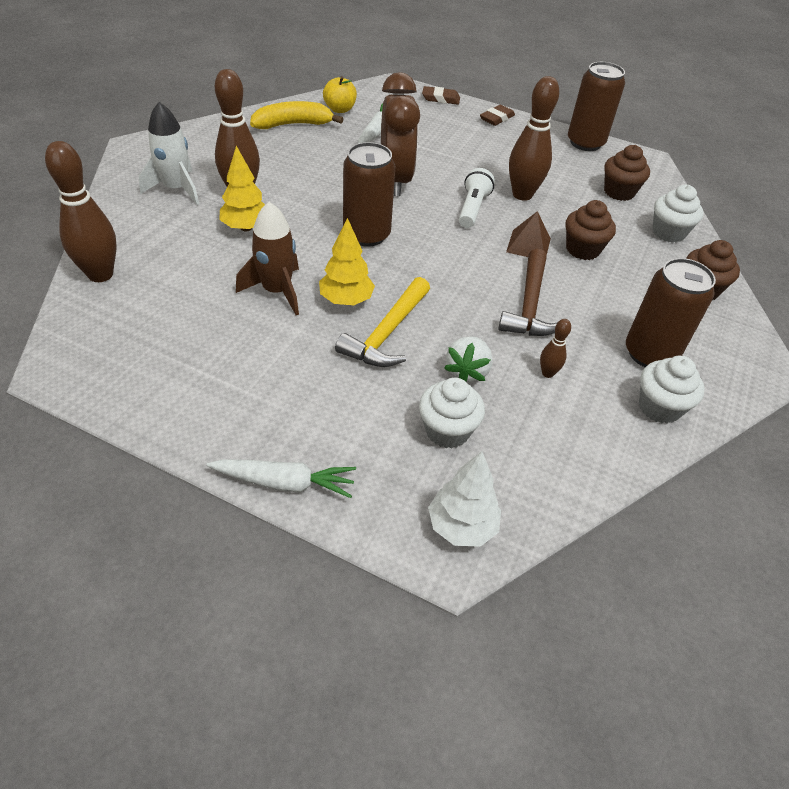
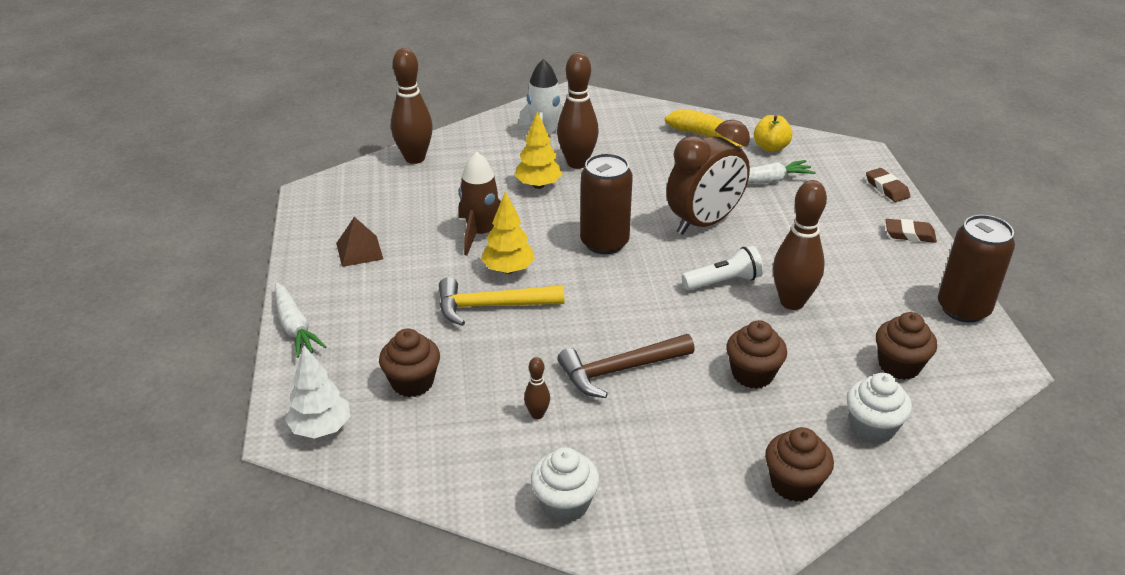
camera: 60 degrees right, 10 degrees down
(447, 430) = (412, 382): white cupcake -> brown cupcake
(467, 371) = (491, 366): white strawberry -> none
(528, 245) = (712, 336): brown pyramid -> brown pyramid (359, 251)
(650, 354) = (638, 475): brown can -> none

